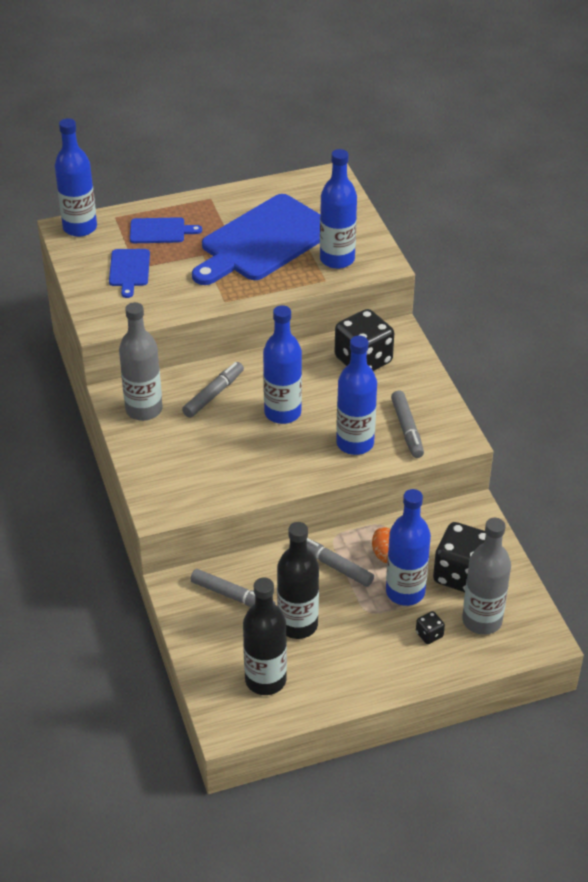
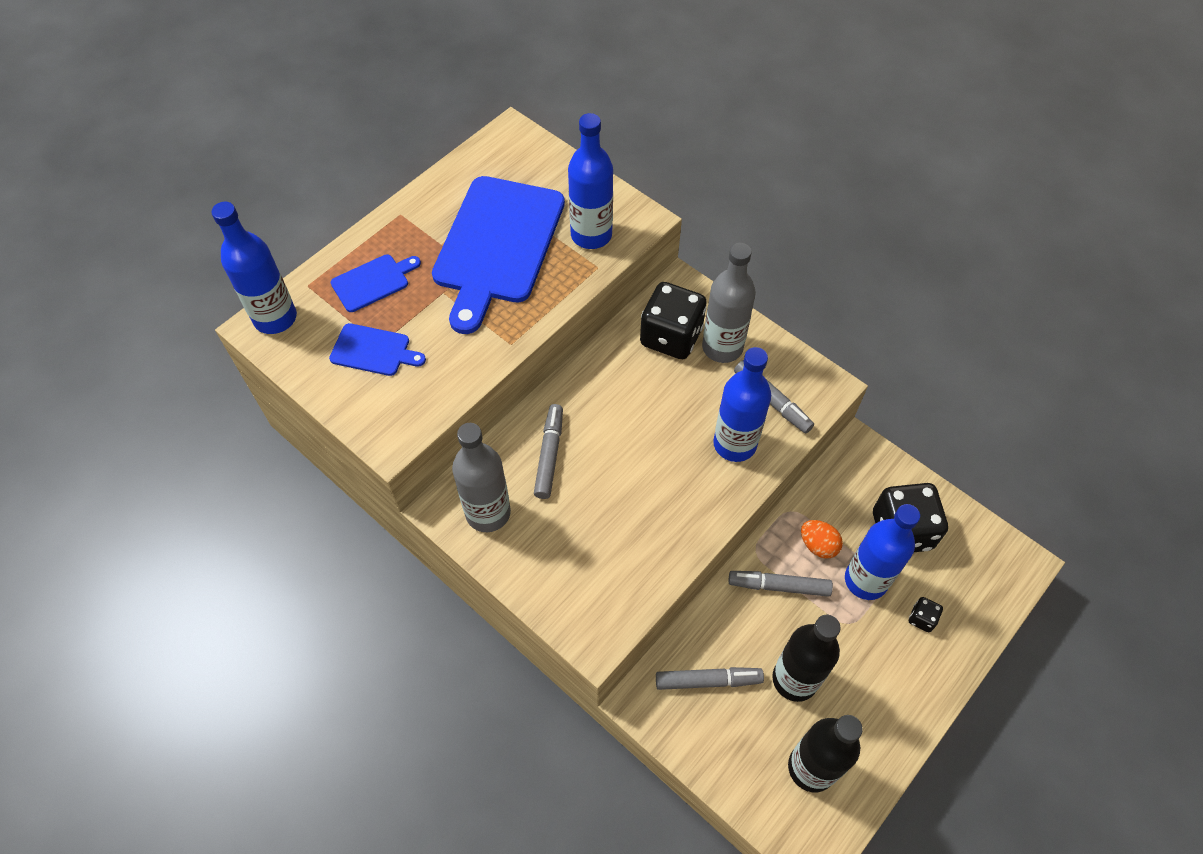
camera: 30 degrees left, 15 degrees up
(129, 270) = (373, 351): blue cutting board -> blue cutting board turned 45 degrees counterclockwise
(282, 413) = (637, 442): blue bottle -> none
(482, 620) = (955, 574): grey bottle -> grey bottle (722, 347)

